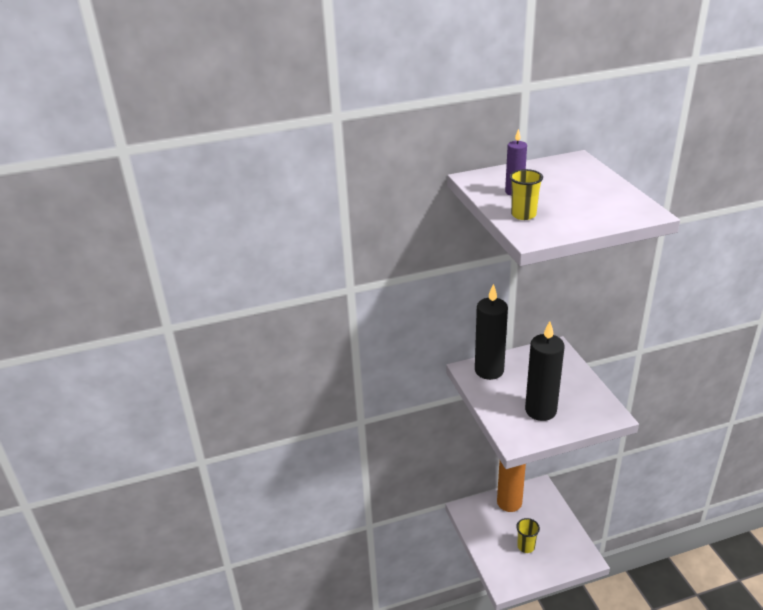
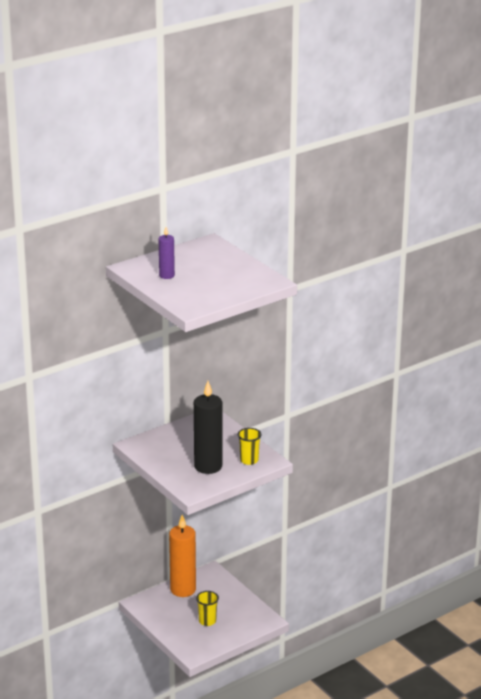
camera: 20 degrees left, 5 degrees down
(489, 370) = (154, 443): black candle -> none
(523, 215) = (179, 293): yellow cup -> yellow cup (249, 460)

